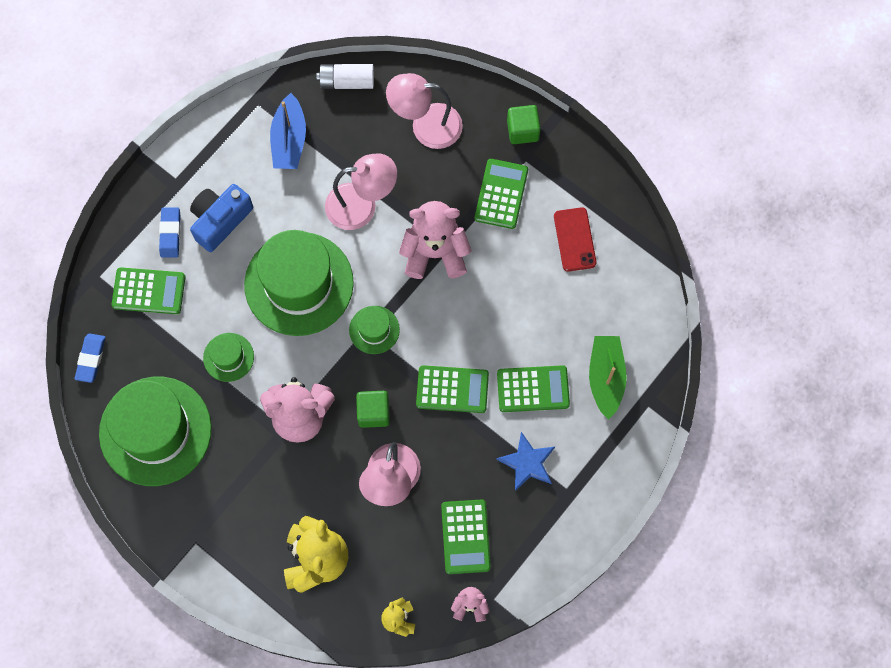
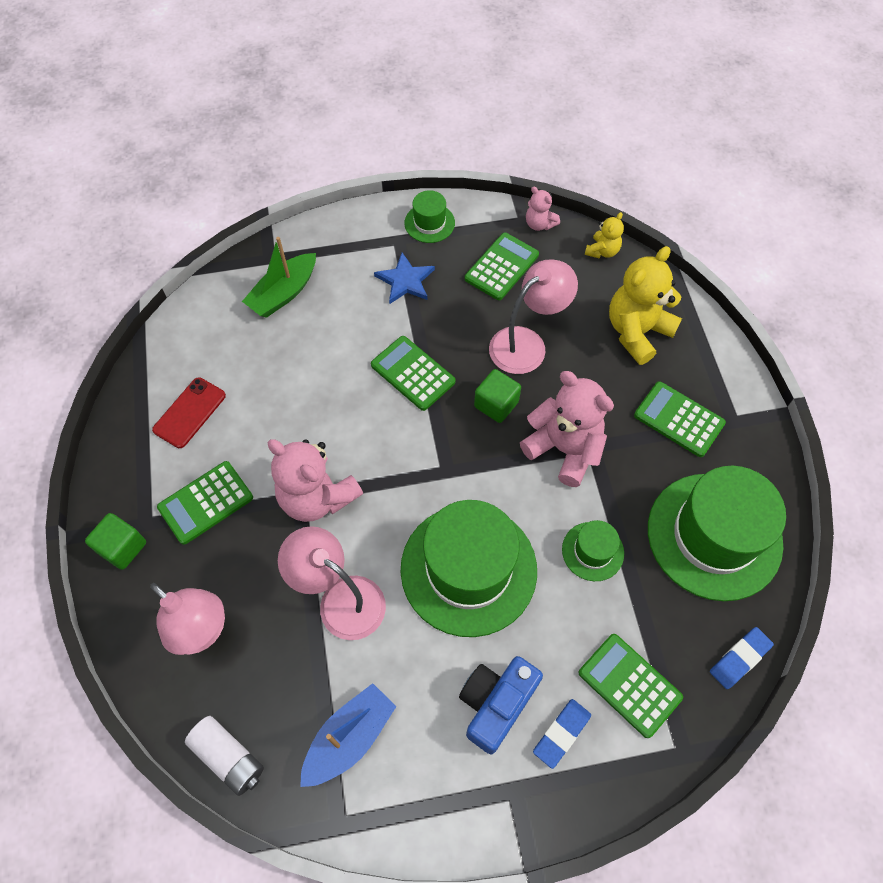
camera: 140 degrees left, 10 degrees down
(220, 220) = (496, 704): blue camera -> blue camera turned 135 degrees clockwise
(374, 330) = (435, 471): green hat -> green hat (429, 223)
(533, 389) = (348, 326): green calculator -> green calculator (678, 419)

